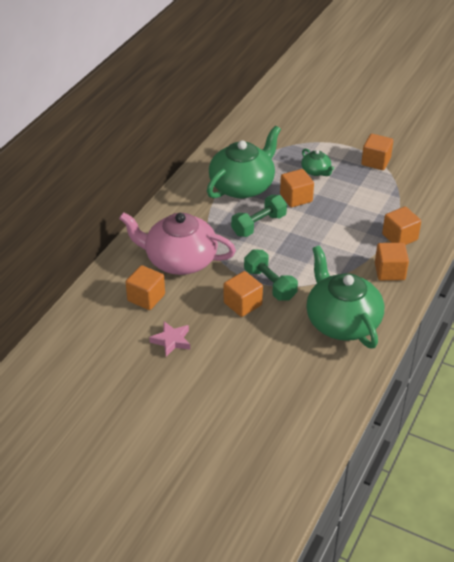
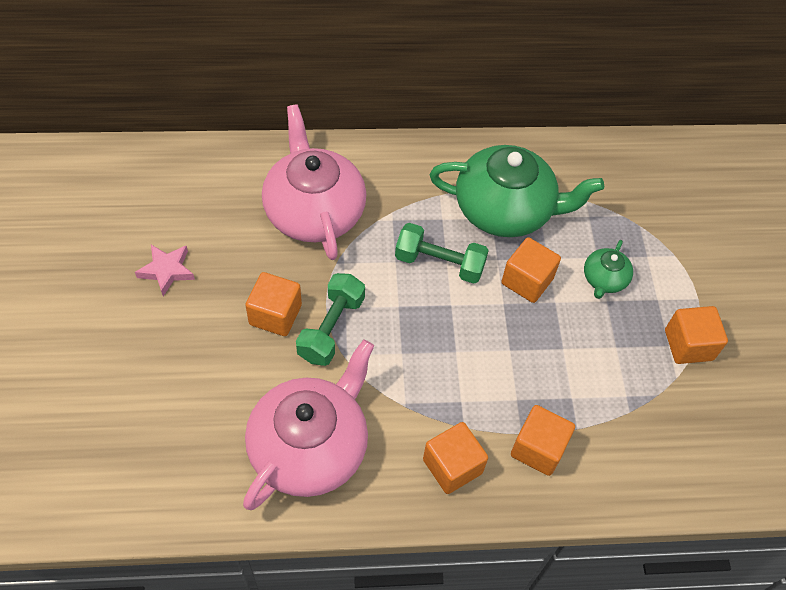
camera: 55 degrees right, 15 degrees up
(146, 298) = (226, 210): orange cube -> none
(342, 321) = (310, 447): green teapot -> pink teapot

